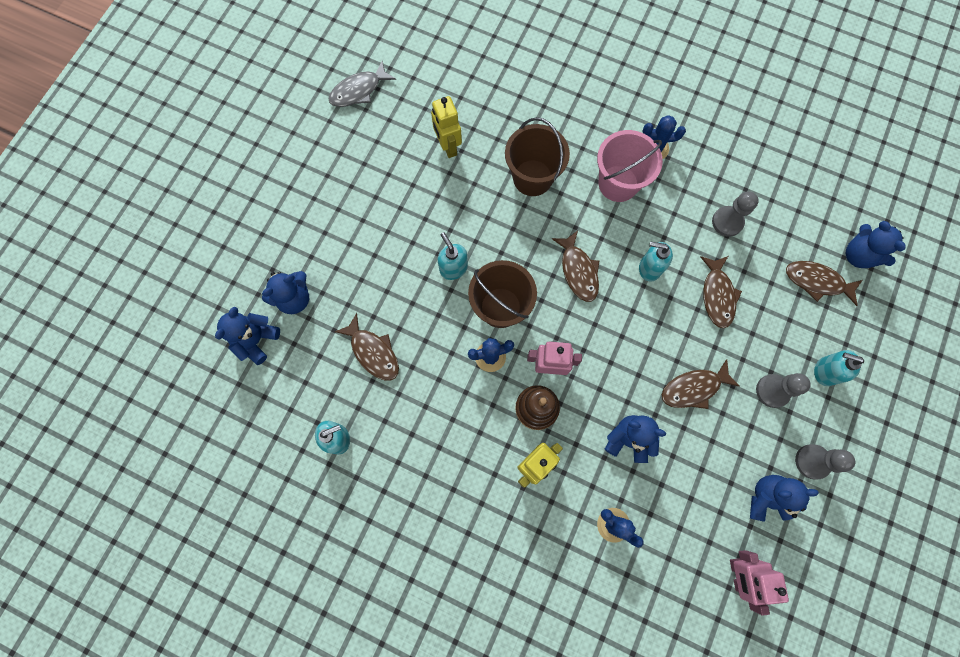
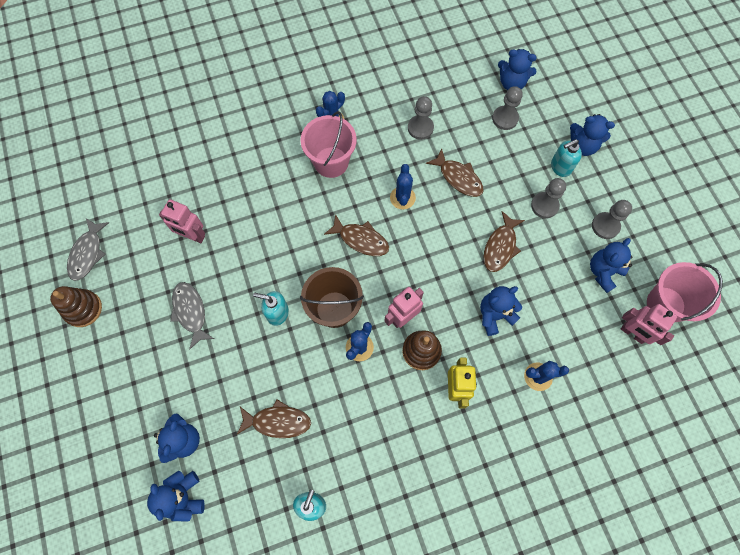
camera: 45 degrees left, 5 degrees down
(317, 131) = (83, 309): none -> brown stacking toy
(390, 206) = (190, 312): none -> grey fish
(448, 146) = (192, 236): yellow robot -> pink robot
(532, 178) = (272, 206): brown bucket -> none
(649, 268) = (402, 198): turquoise soap dispenser -> blue cactus
(796, 581) = (665, 304): none -> pink bucket
(817, 281) = (505, 118): brown fish -> grey pawn
(868, 372) = (582, 146): none -> blue teddy bear

